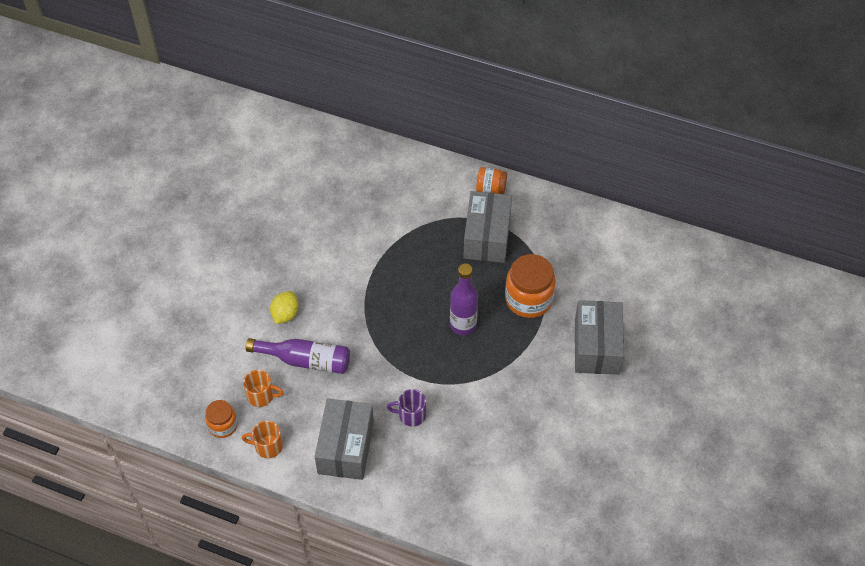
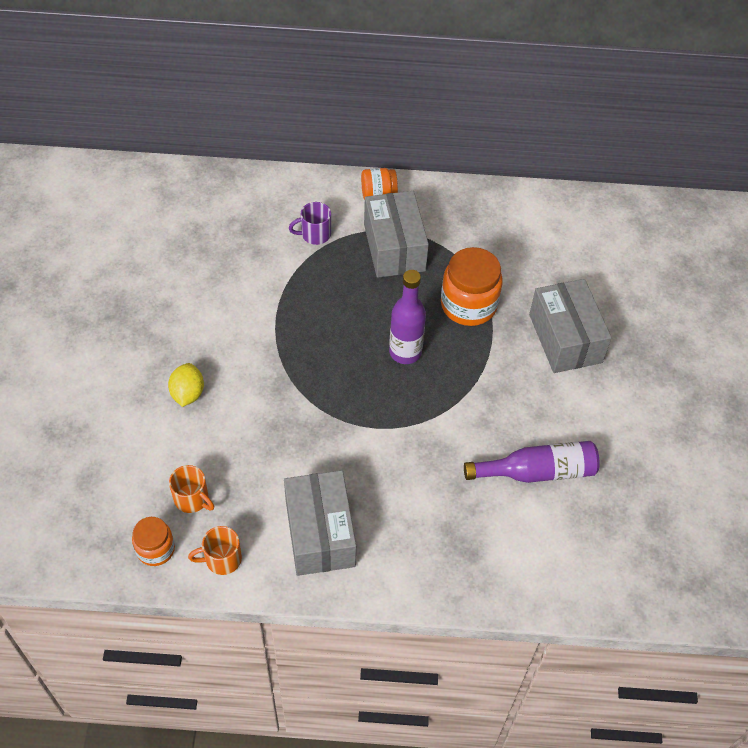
camera: 20 degrees left, 0 degrees up
(261, 396) = (192, 499): orange mug -> orange mug turned 45 degrees clockwise
(305, 360) = (232, 442): purple bottle -> purple bottle (537, 471)
(411, 415) = (384, 472): purple mug -> purple mug (315, 234)

